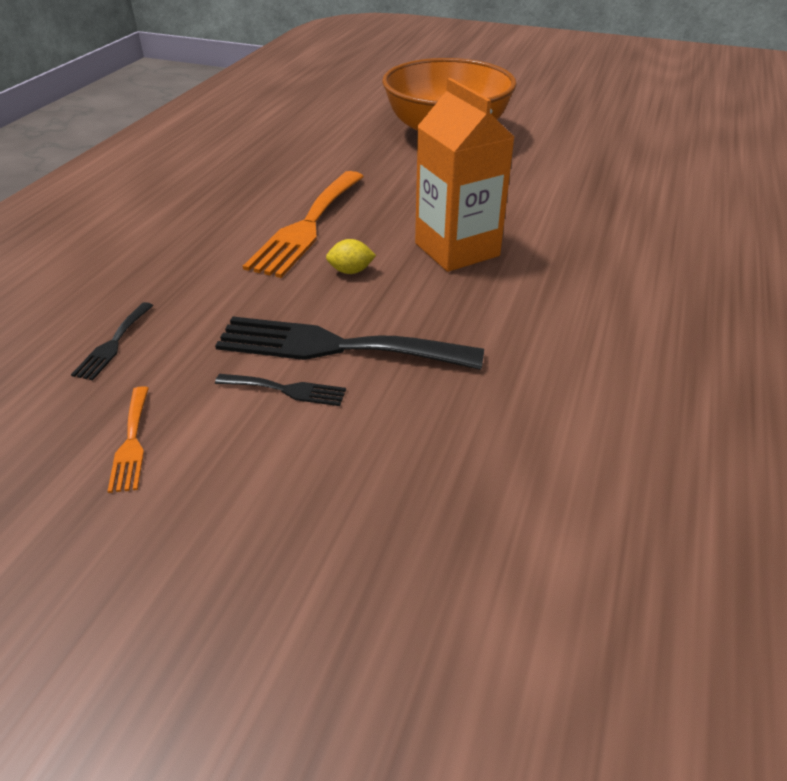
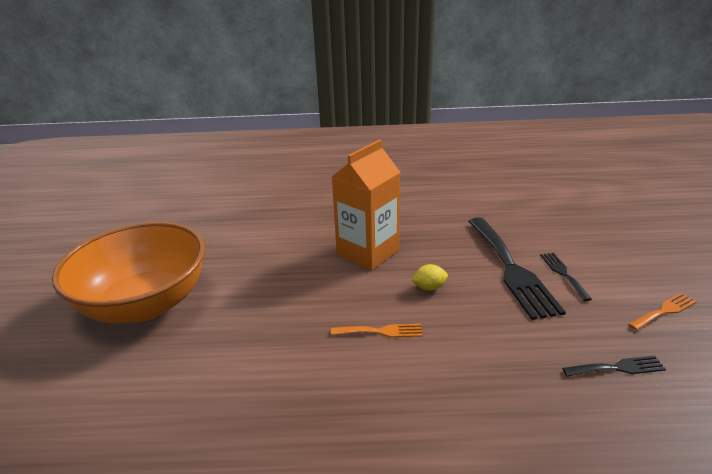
camera: 110 degrees left, 10 degrees down
(307, 226) = (381, 331): orange fork -> orange fork, size x0.46
(351, 271) = (429, 288): yellow lemon -> yellow lemon turned 75 degrees counterclockwise

